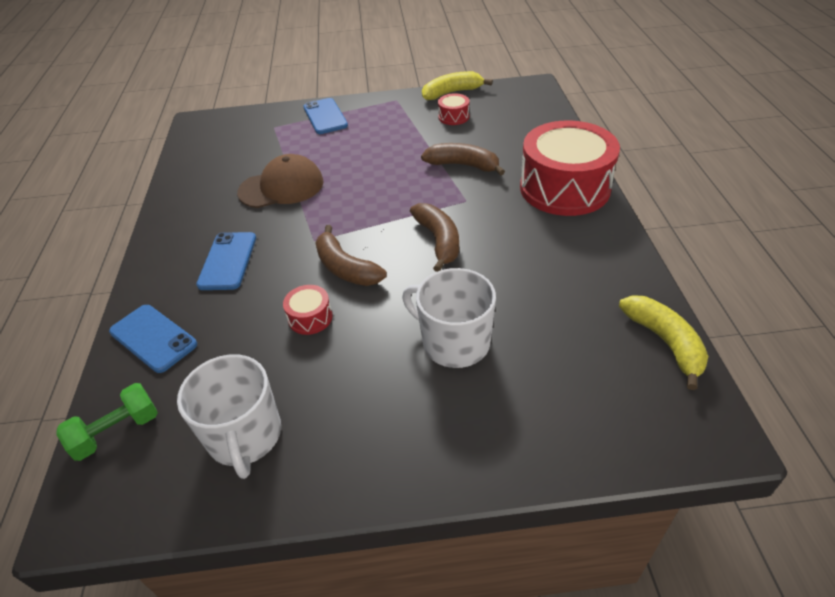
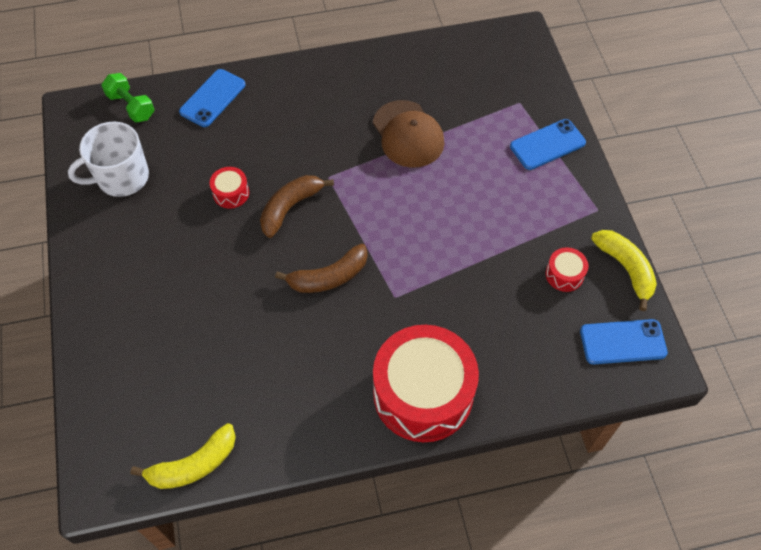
camera: 80 degrees right, 15 degrees up
(228, 261) = (299, 120): blue phone -> blue phone (622, 342)
(454, 342) = (200, 298): white mug -> none
(463, 165) = (459, 291): brown banana -> none

